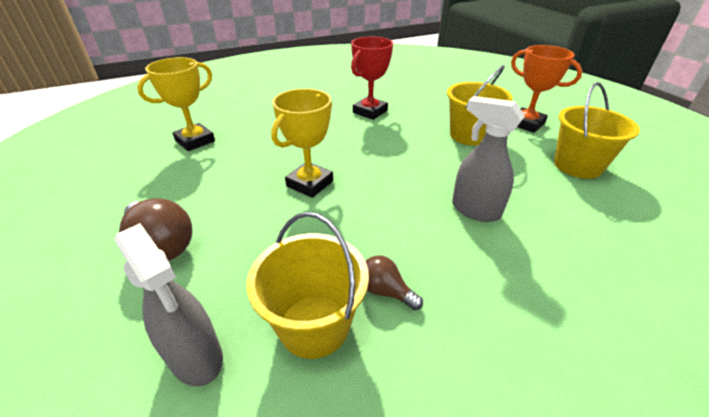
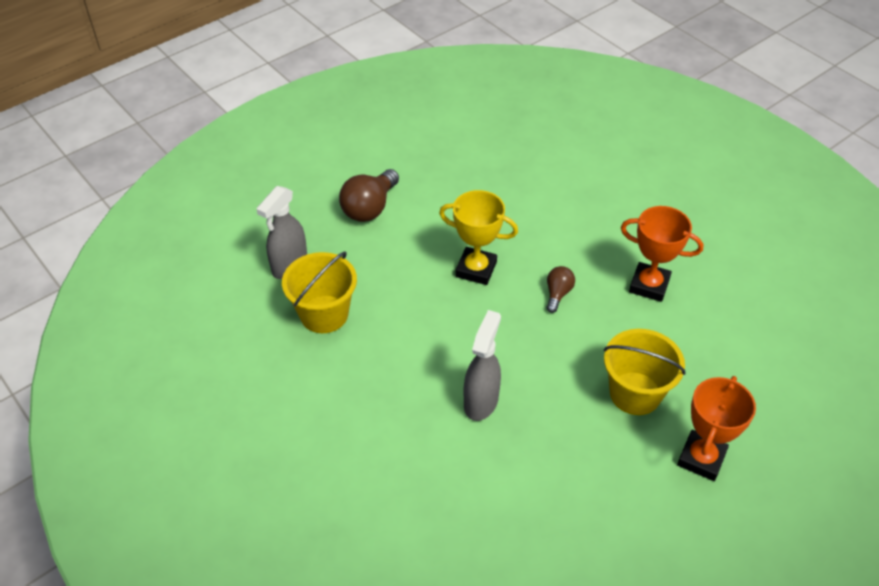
camera: 75 degrees right, 10 degrees up
(195, 141) = (512, 163): yellow trophy -> none
(370, 112) = (649, 285): red trophy -> orange trophy
(386, 291) = (363, 347): brown light bulb -> brown light bulb (558, 294)
(577, 166) = (607, 505): yellow bucket -> none

